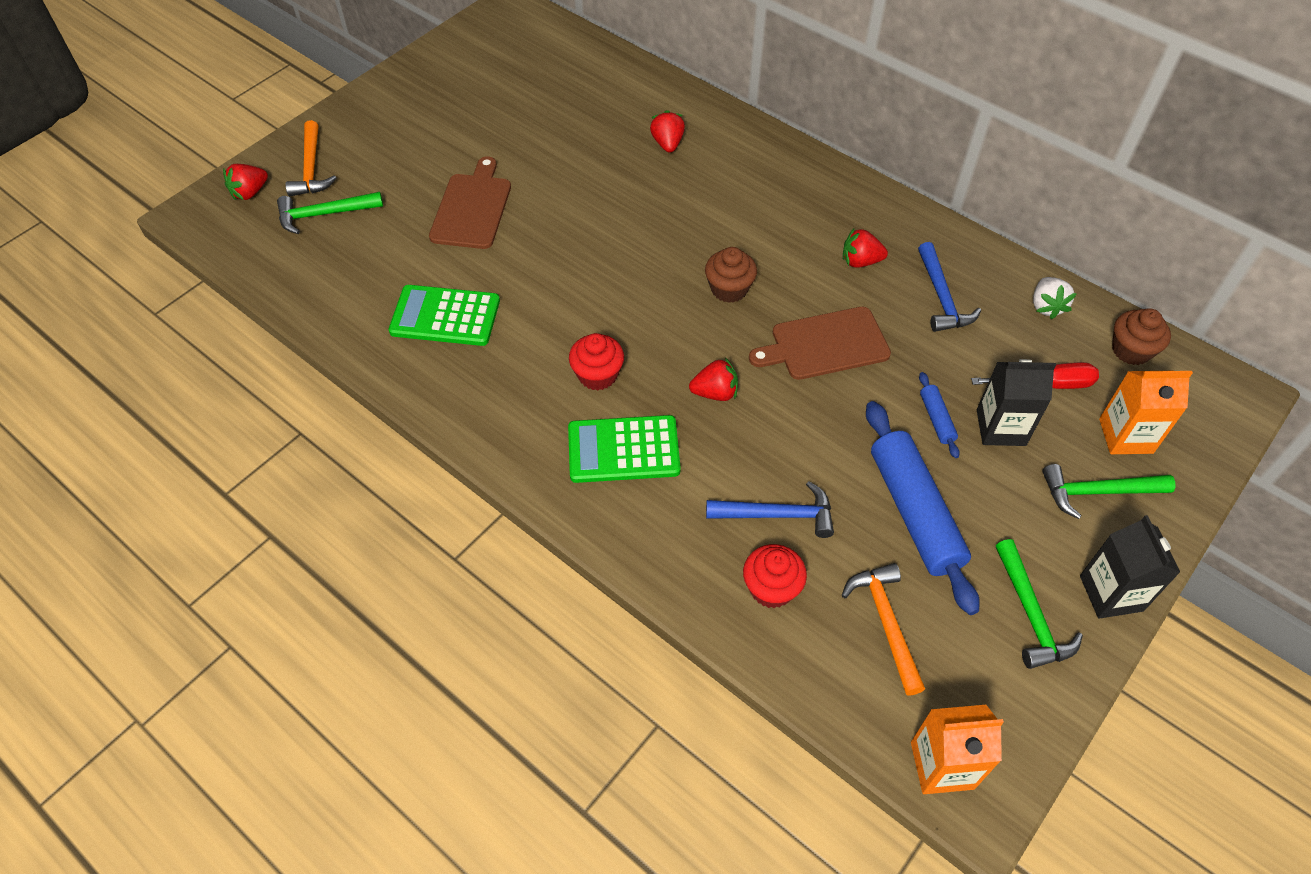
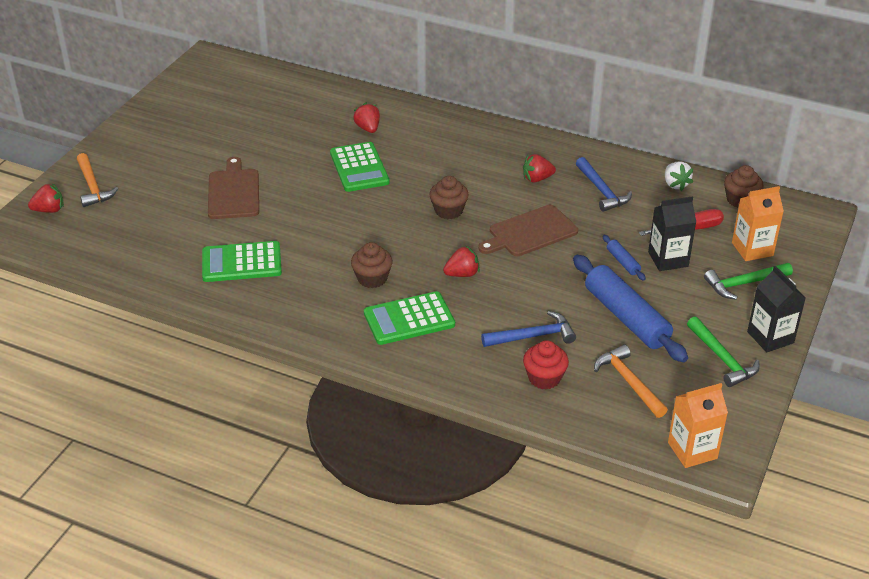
camera: 15 degrees left, 15 degrees down
(250, 192) = (49, 210): red strawberry -> red strawberry turned 135 degrees counterclockwise
(324, 214) = (117, 215): green hammer -> none
(597, 375) = (372, 278): red cupcake -> brown cupcake
(637, 201) = (359, 168): none -> green calculator

